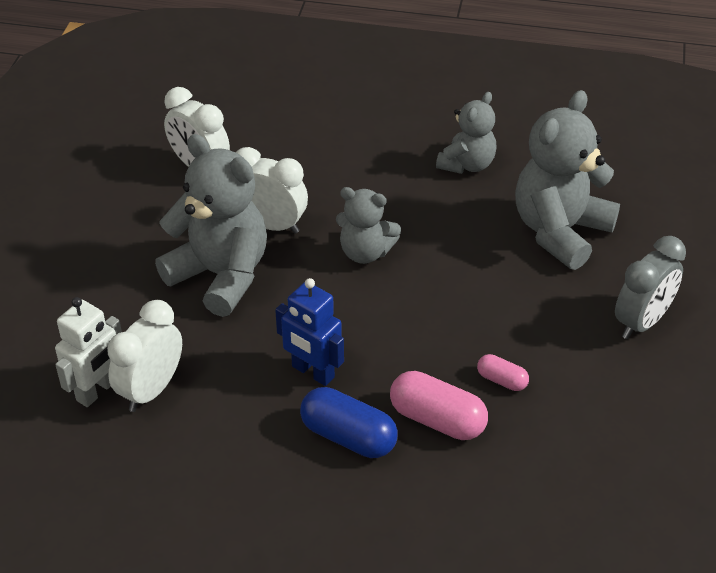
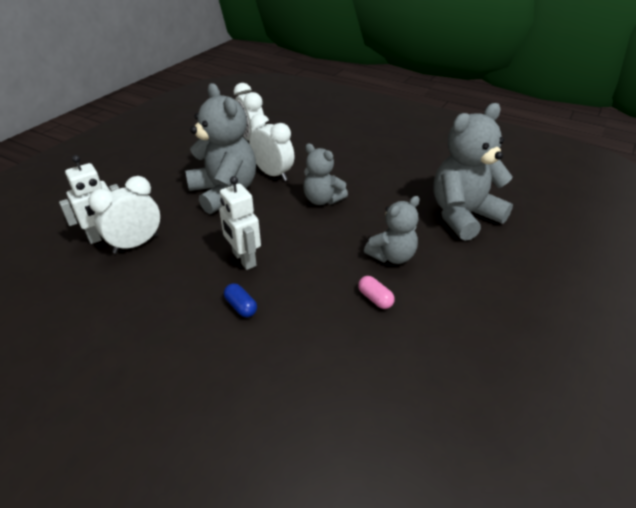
camera: 20 degrees right, 5 degrees down
(312, 372) = (244, 259): blue robot -> white robot
(348, 436) = (241, 307): blue capsule -> blue capsule, size x0.54
(437, 419) = (312, 313): pink capsule -> none
(467, 164) = (415, 168): grey teddy bear -> grey teddy bear (392, 256)
(642, 322) = (504, 286): grey clock -> none

